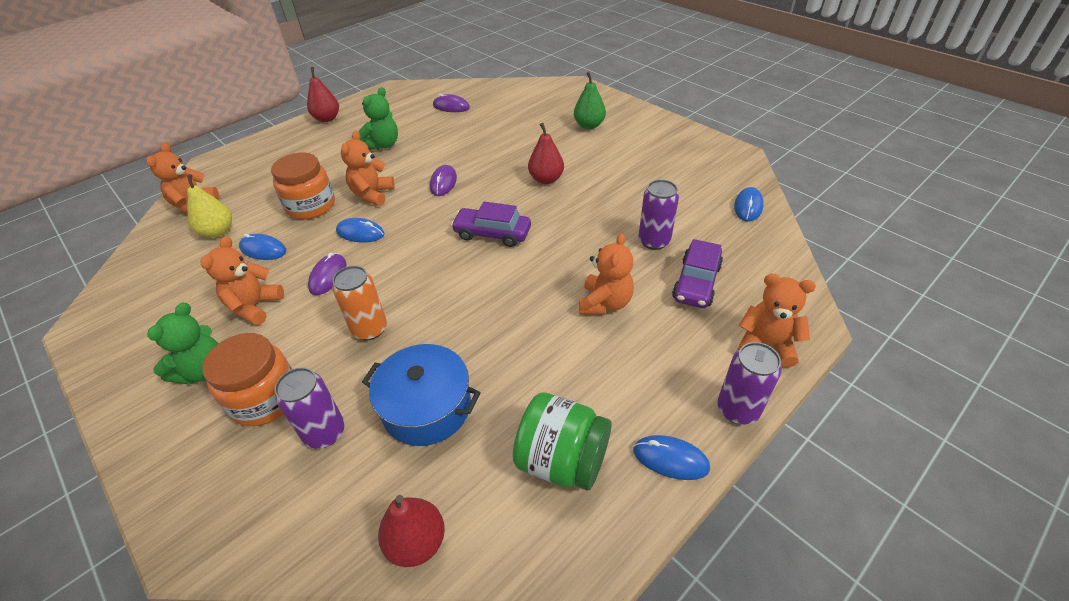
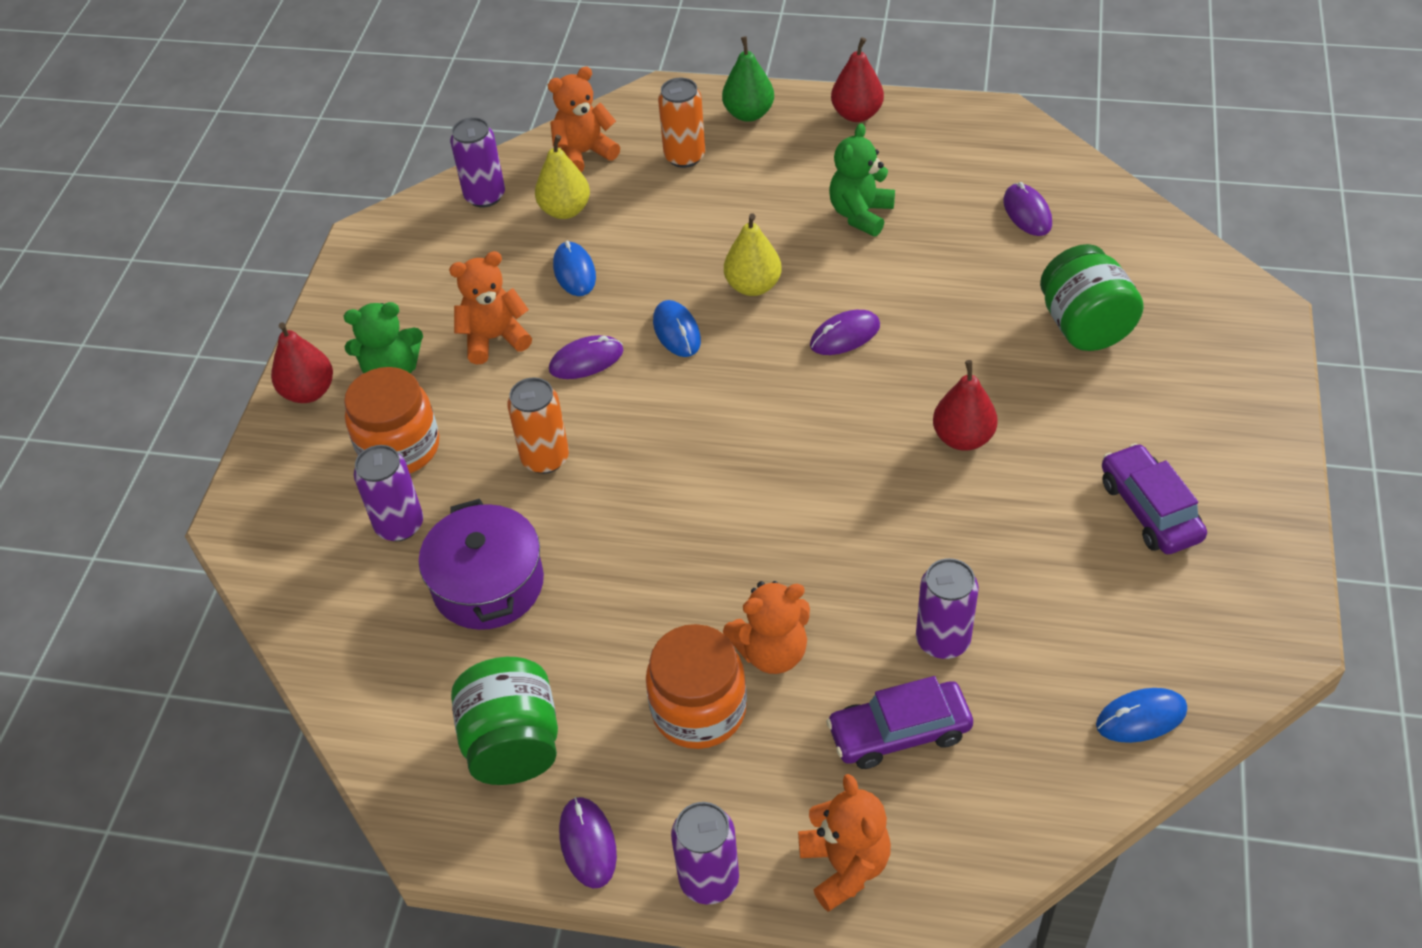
camera: 55 degrees right, 5 degrees up
(152, 257) = (485, 196): none -> purple can
(259, 175) = (684, 156): none -> orange can
(311, 206) = (679, 249): orange jar -> orange jar (699, 709)
(372, 194) = (753, 286): orange teddy bear -> yellow pear
(383, 145) = (860, 214): green teddy bear -> green teddy bear turned 120 degrees clockwise
(417, 542) = (347, 682): red pear -> red pear (309, 392)
(427, 407) = (488, 584): blue pot -> purple pot
(492, 233) = (794, 457): purple car -> purple car (1149, 509)
(528, 122) = (1084, 326): none -> green jar
(589, 125) = (1156, 402): green pear -> green pear (749, 114)
(670, 459) = (588, 843): blue mouse -> purple mouse

